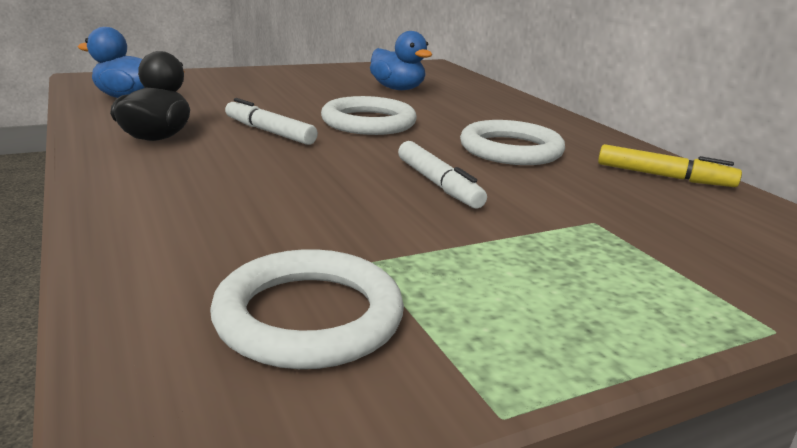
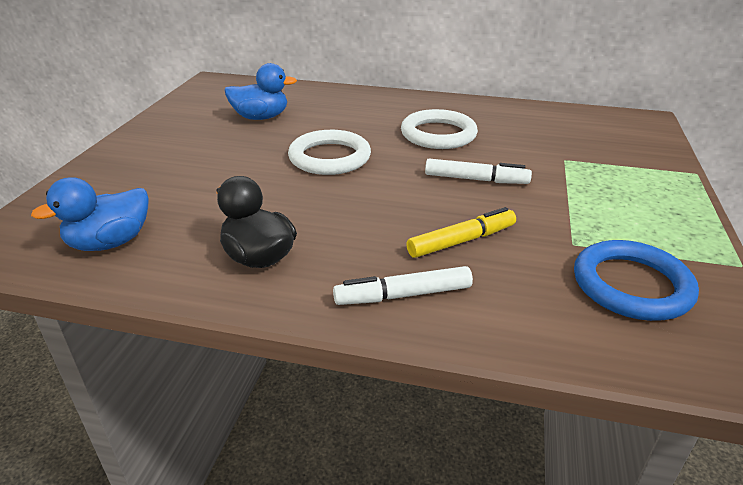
camera: 50 degrees left, 10 degrees up
(269, 132) = (305, 202): white marker -> white marker (403, 295)
(309, 317) = (631, 285): white ring -> blue ring
(664, 176) = (520, 114): yellow marker -> yellow marker (462, 241)

